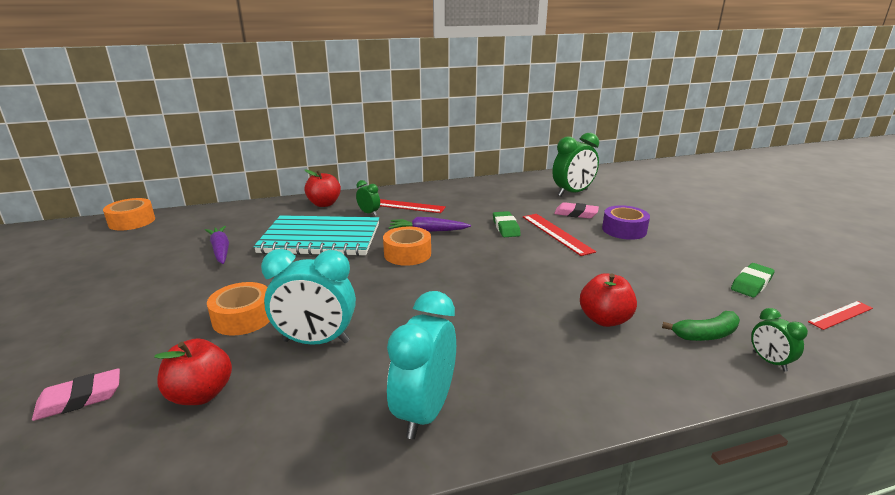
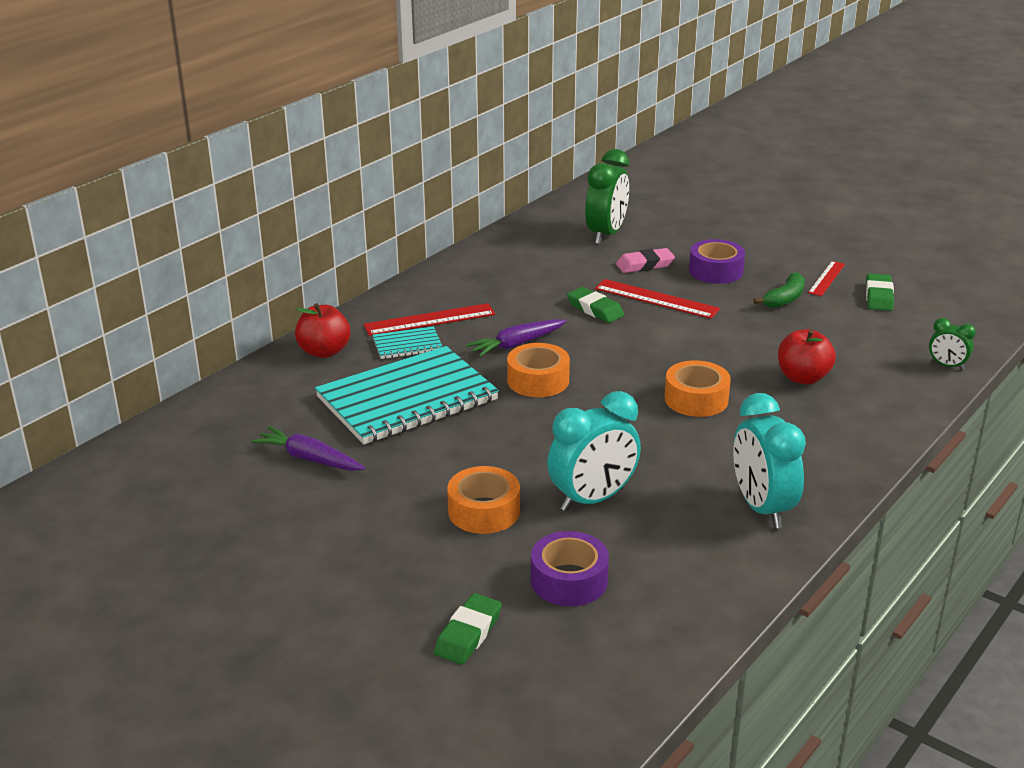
camera: 35 degrees left, 5 degrees up
(80, 399) = (468, 634): pink eraser -> green eraser
(132, 221) = (92, 473): orange tape -> orange tape (696, 399)
(201, 394) = (569, 580): red apple -> purple tape
(369, 213) = (407, 345): green clock -> turquoise notebook
(705, 335) = (888, 360): green banana -> green banana (785, 299)
(840, 315) = (962, 304): red ruler -> red ruler (826, 278)

